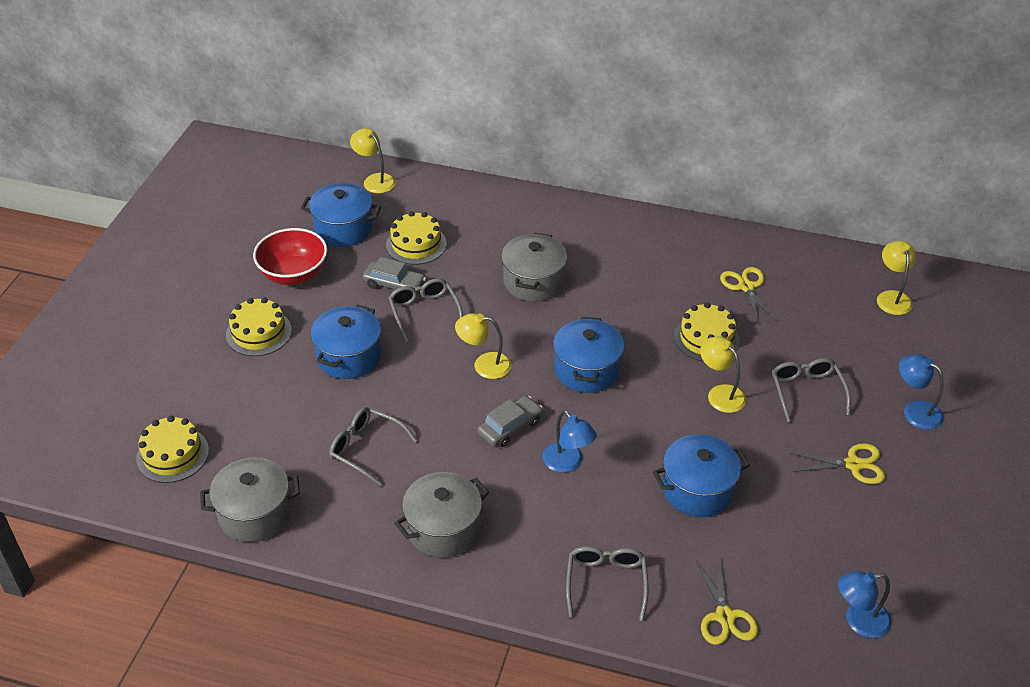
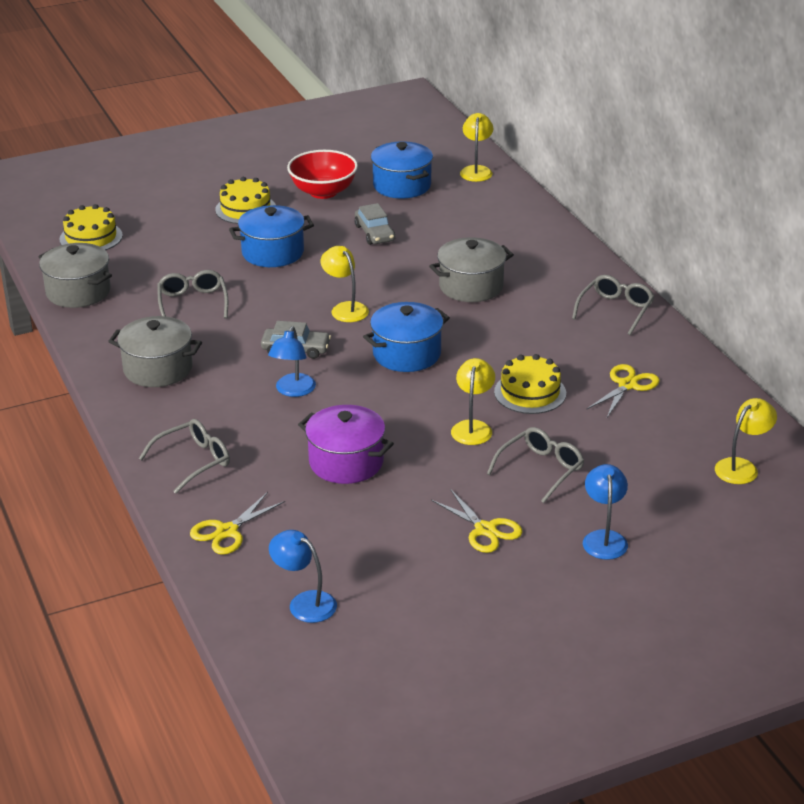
camera: 50 degrees right, 10 degrees down
(416, 244) = (432, 220): yellow cake -> none
(424, 312) = (364, 258): grey glasses -> grey glasses (615, 310)
(697, 490) = (346, 462): blue pot -> purple pot

